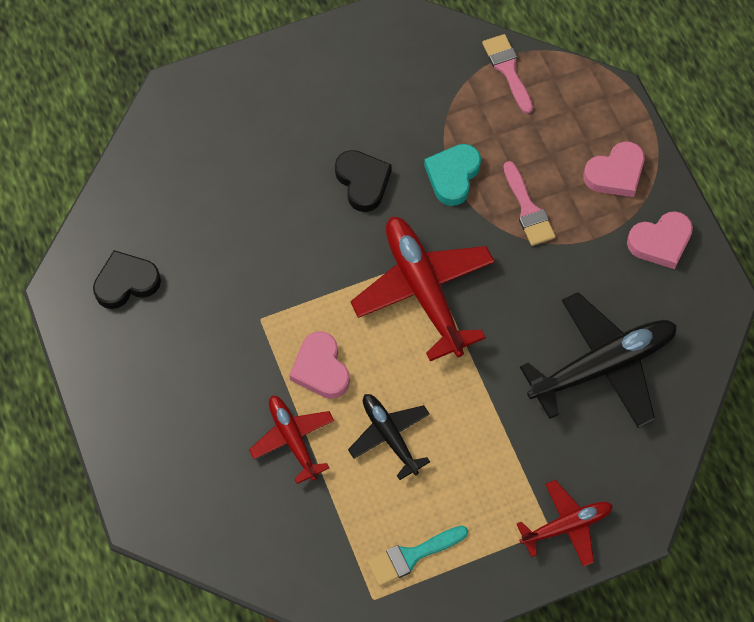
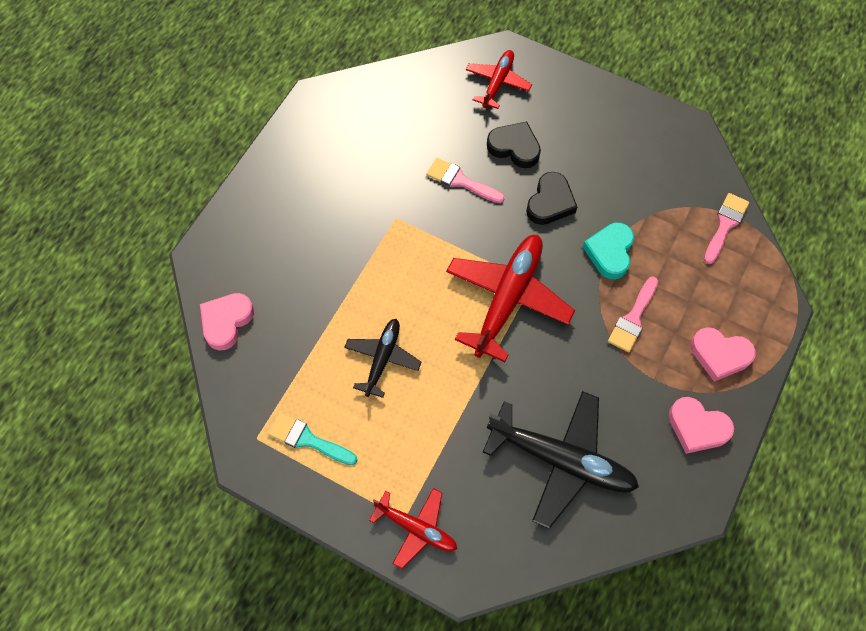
camera: 50 degrees right, 0 degrees up
(126, 282) = (351, 127): black heart -> black heart (514, 147)
(273, 236) = (460, 181): none -> pink brush
(293, 439) = (328, 301): red plane -> red plane (497, 83)
(321, 369) = (393, 280): pink heart -> pink heart (226, 322)
(453, 176) = (610, 252): turquoise heart -> turquoise heart turned 60 degrees counterclockwise

